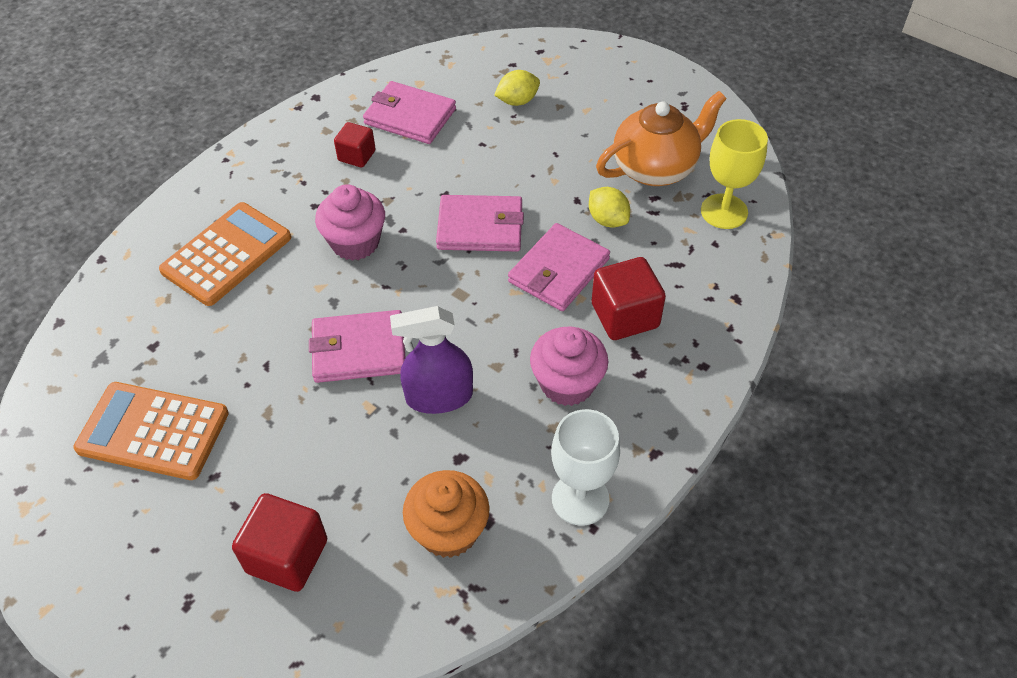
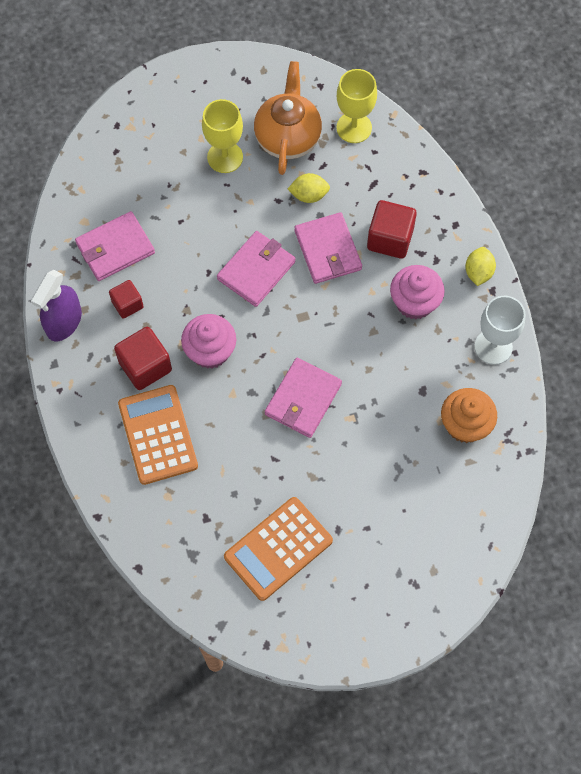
camera: 55 degrees left, 15 degrees up
(287, 556) = (422, 516): red cube -> red cube (145, 366)
(439, 397) = (372, 376): purple spray bottle -> purple spray bottle (64, 322)
(517, 101) = (157, 173): yellow lemon -> yellow lemon (478, 272)
(584, 136) = (225, 157): none -> yellow goblet

